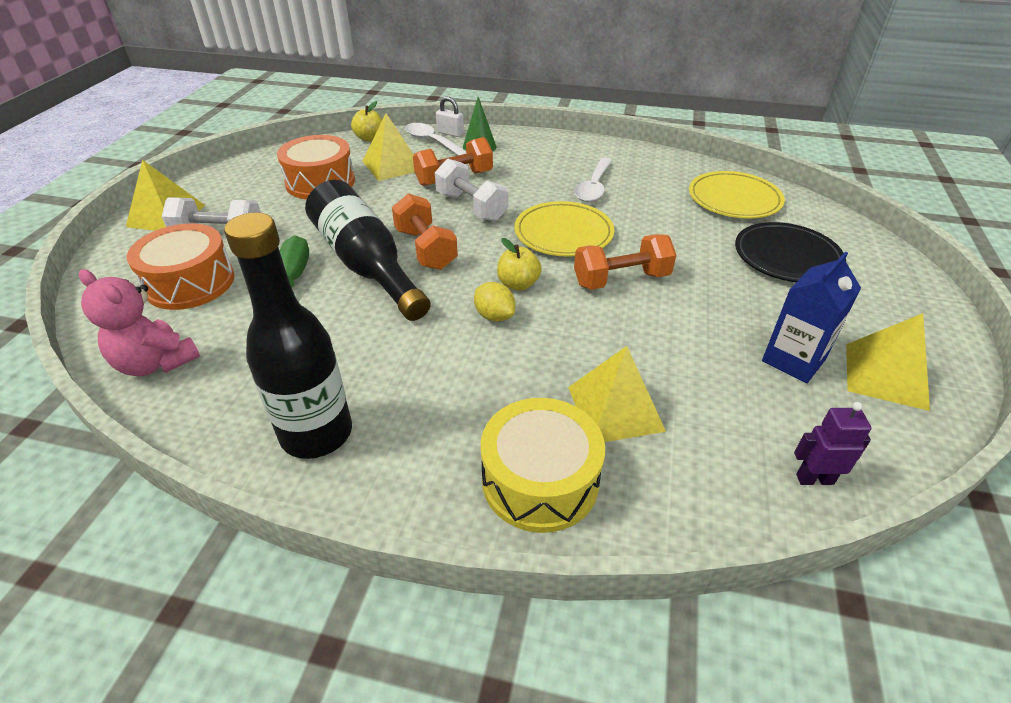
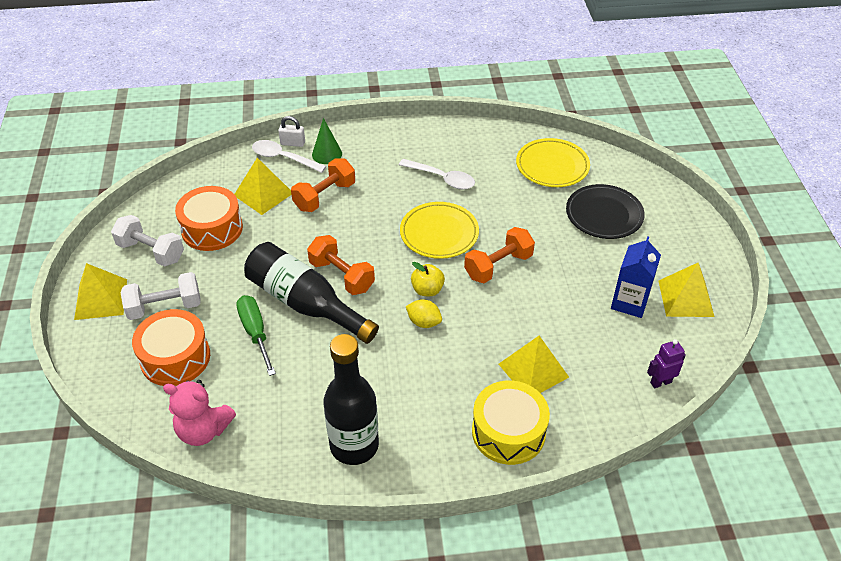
camera: 20 degrees left, 5 degrees up
(369, 138) = (223, 166): yellow apple -> none
(471, 207) = (355, 224): white dumbbell -> white dumbbell (151, 252)
(594, 187) = (442, 178): white spoon -> white spoon turned 60 degrees counterclockwise

